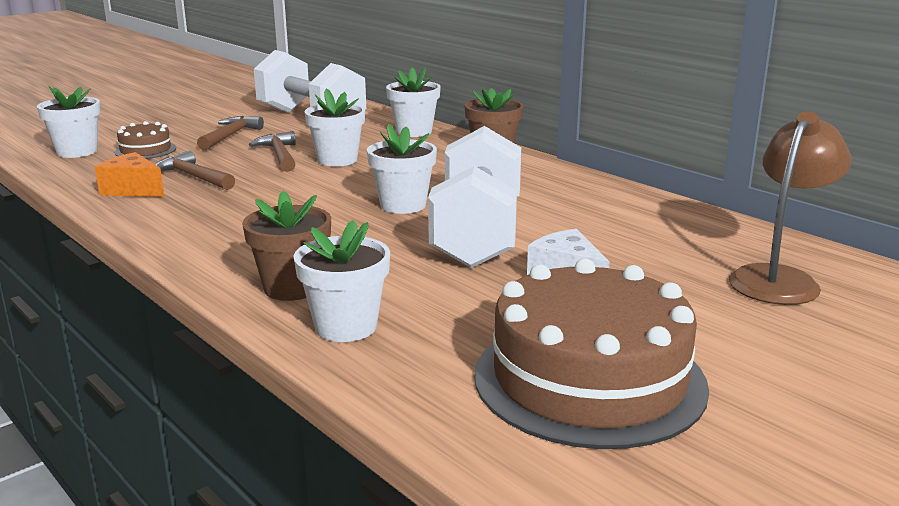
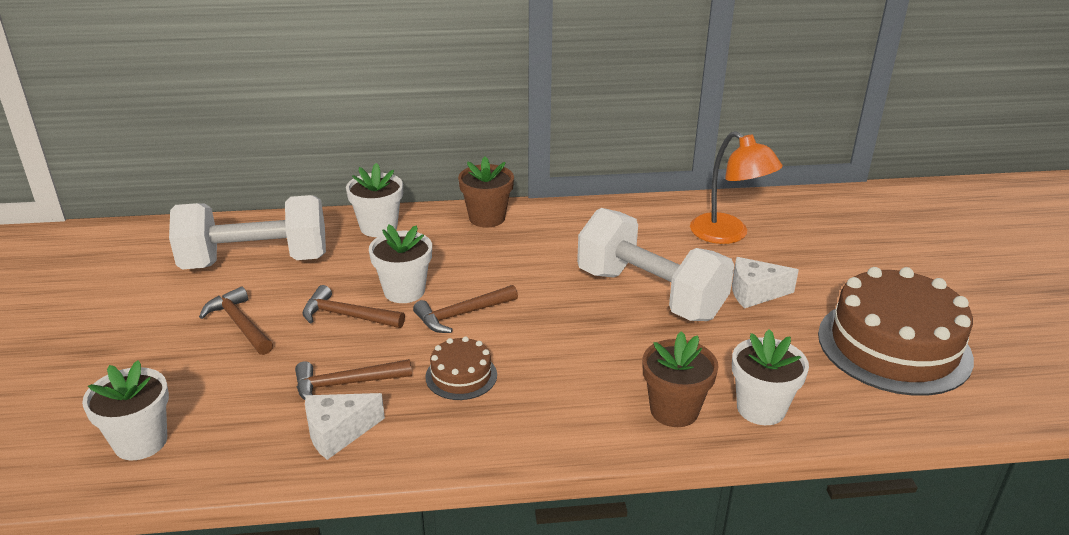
camera: 55 degrees left, 10 degrees up
(133, 190) = (338, 433): orange cheese -> white cheese
(145, 150) = (209, 391): brown cake -> brown cake (461, 376)
(332, 183) = (462, 314): none -> brown hammer
(403, 205) = (556, 301): white flower pot -> none
(663, 241) = (728, 235): none -> orange lamp
(779, 279) = (814, 228): brown lamp -> none

